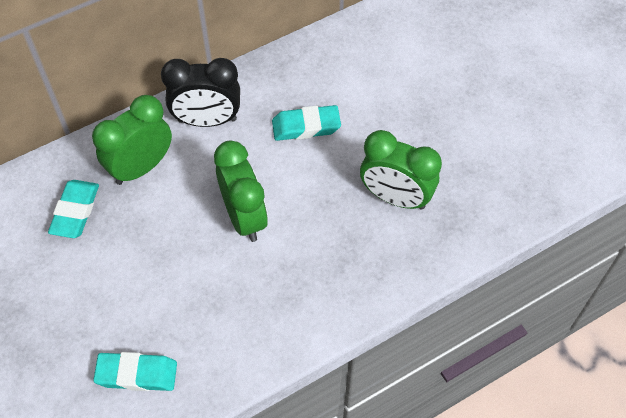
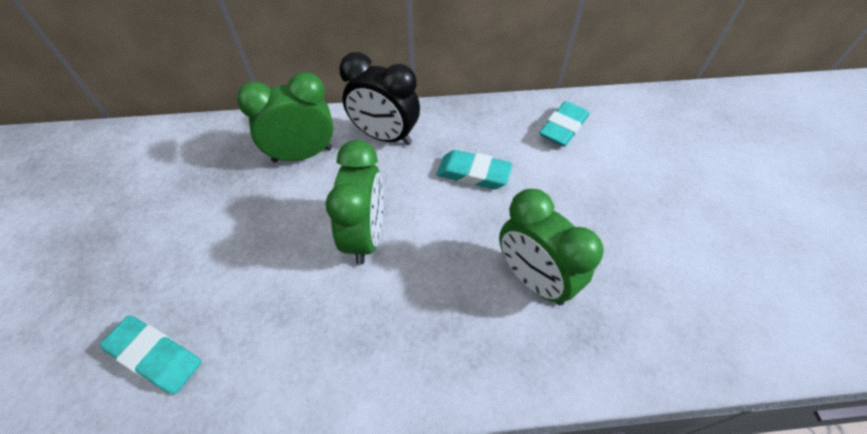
camera: 25 degrees right, 5 degrees down
(75, 211) = (222, 171): turquoise eraser -> turquoise eraser (563, 128)

